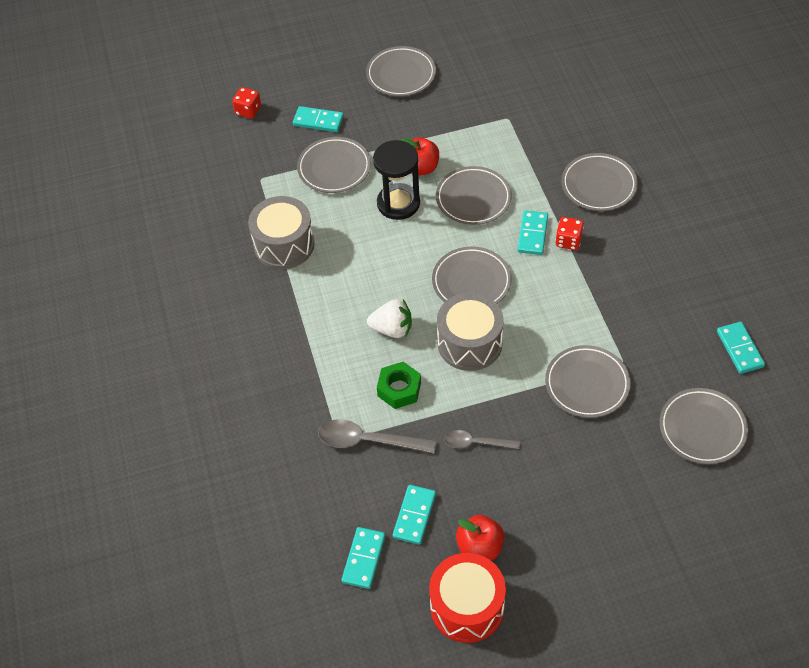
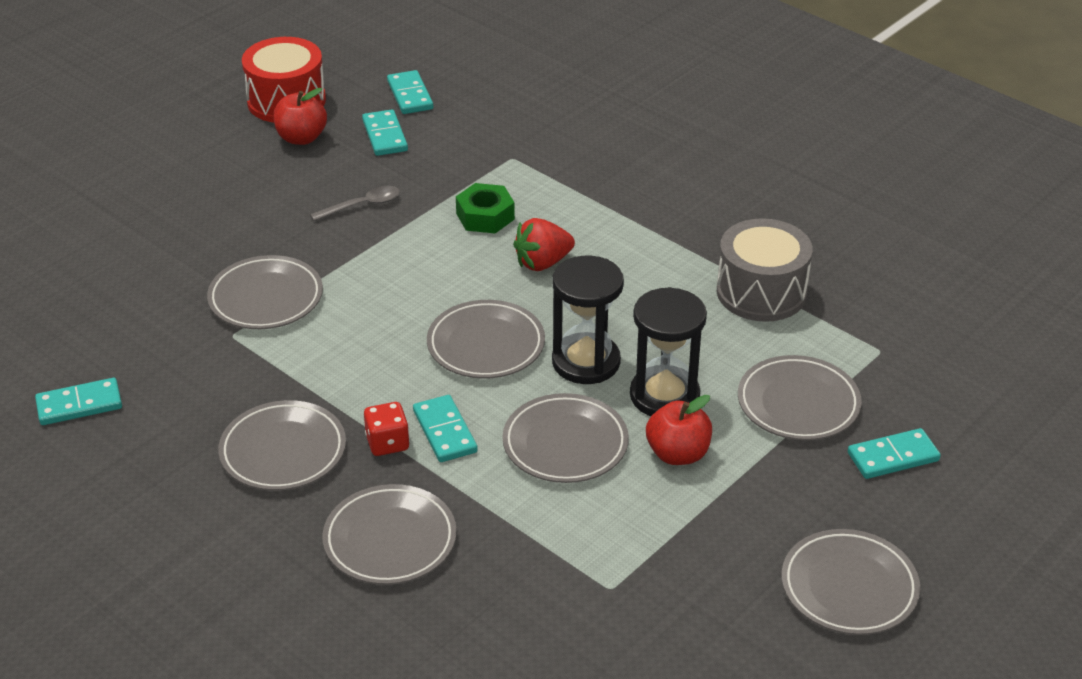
camera: 145 degrees right, 15 degrees down
(248, 111) = (1008, 428): red dice -> none
(368, 441) = (481, 167): grey spoon -> none
(392, 329) = (542, 263): white strawberry -> red strawberry
(423, 243) = (586, 362): none -> black hourglass
(469, 343) = (437, 284): grey drum -> none
(702, 428) = (101, 308): grey plate -> grey plate (283, 451)
(740, 349) = (79, 405): turquoise domino -> turquoise domino turned 60 degrees counterclockwise

